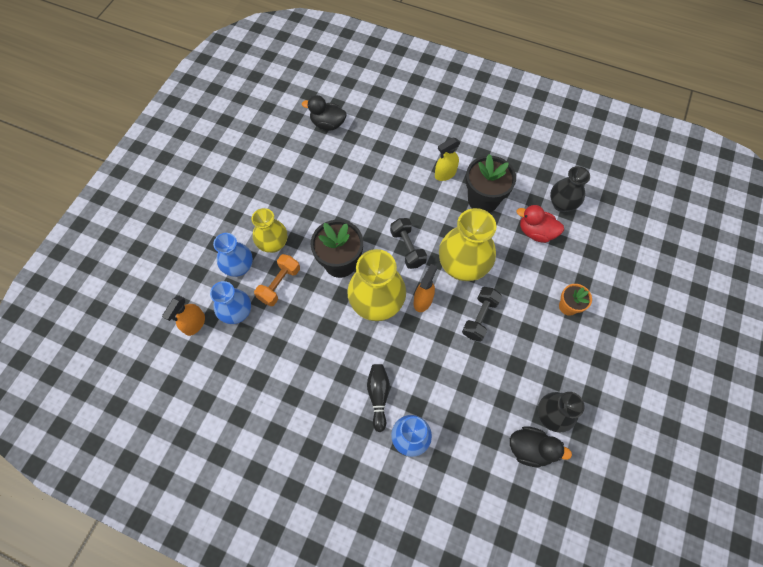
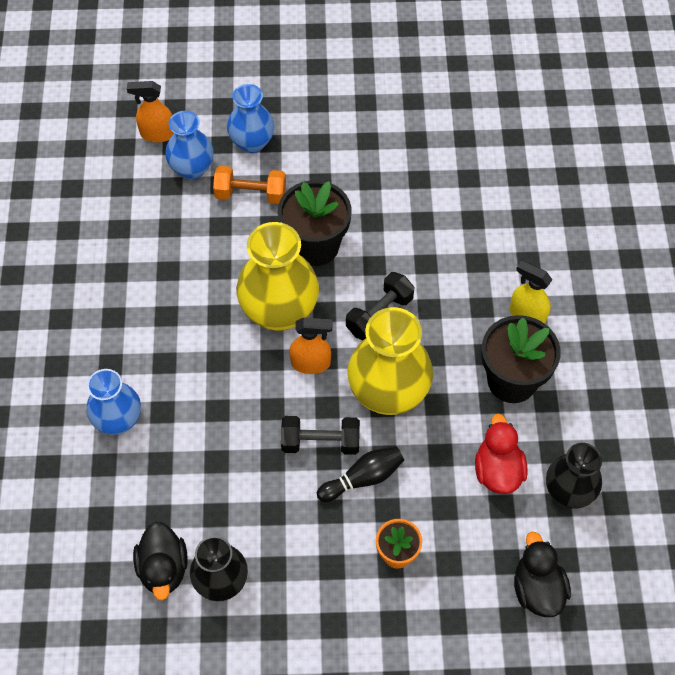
camera: 65 degrees right, 5 degrees down
(273, 244) = (302, 163): yellow vase -> none
(328, 124) = (521, 140): black duck -> black duck (537, 589)
(378, 396) = (156, 363): black bowling pin -> black bowling pin (363, 478)

